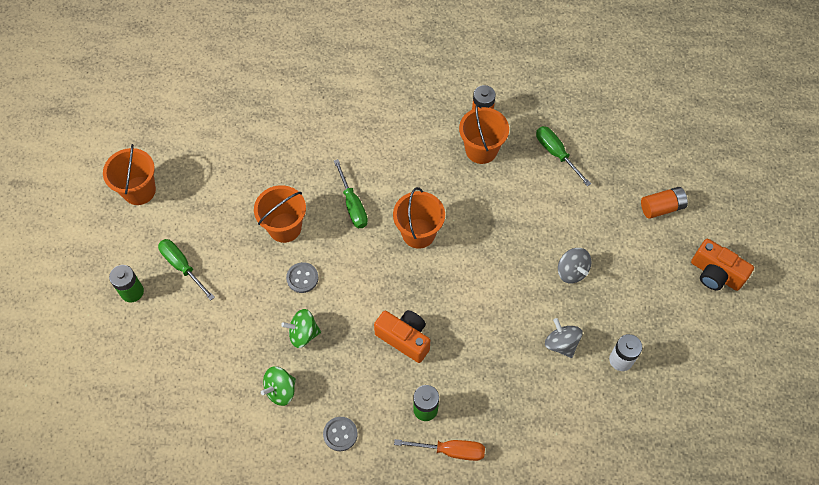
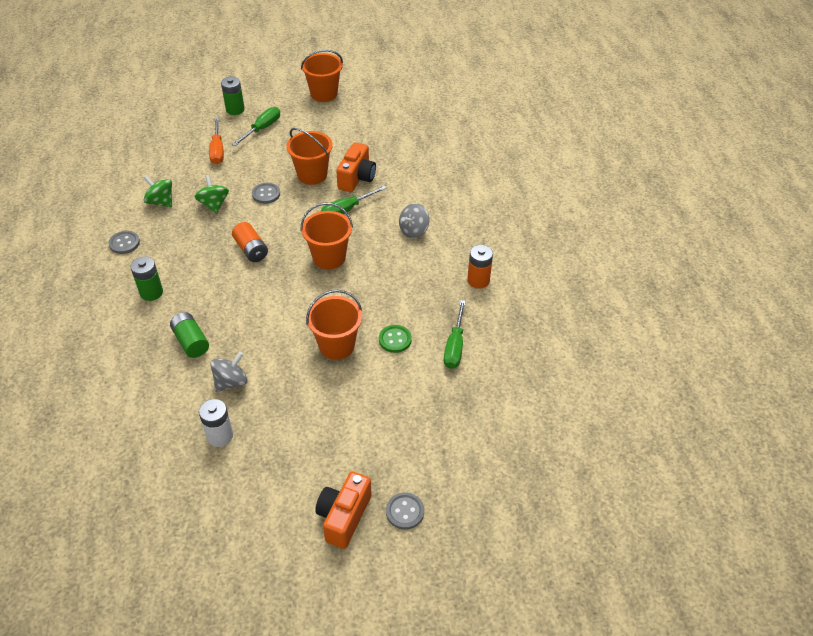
camera: 75 degrees right, 15 degrees down
(404, 338) = (219, 267): orange camera -> orange camera (357, 178)
(450, 450) = (112, 316): orange screwdriver -> orange screwdriver (217, 150)
(481, 150) = (437, 286): orange bucket -> orange bucket (336, 345)
(503, 375) = (191, 342): none -> green battery
(538, 198) = (395, 339): none -> green button
(556, 153) = (455, 346): green screwdriver -> green screwdriver turned 150 degrees clockwise
(572, 271) = (315, 379): grey spinning top -> grey spinning top (414, 231)
(661, 207) = (418, 451): orange battery -> orange battery (251, 250)
(716, 229) = (405, 511): none -> grey button

